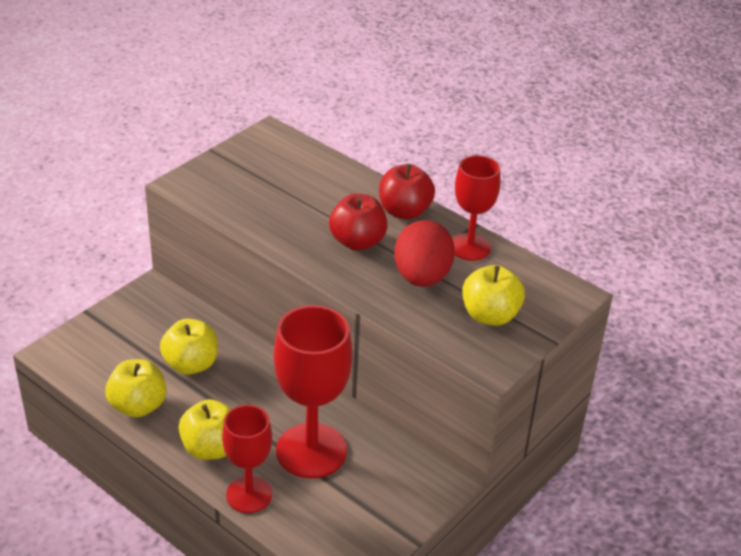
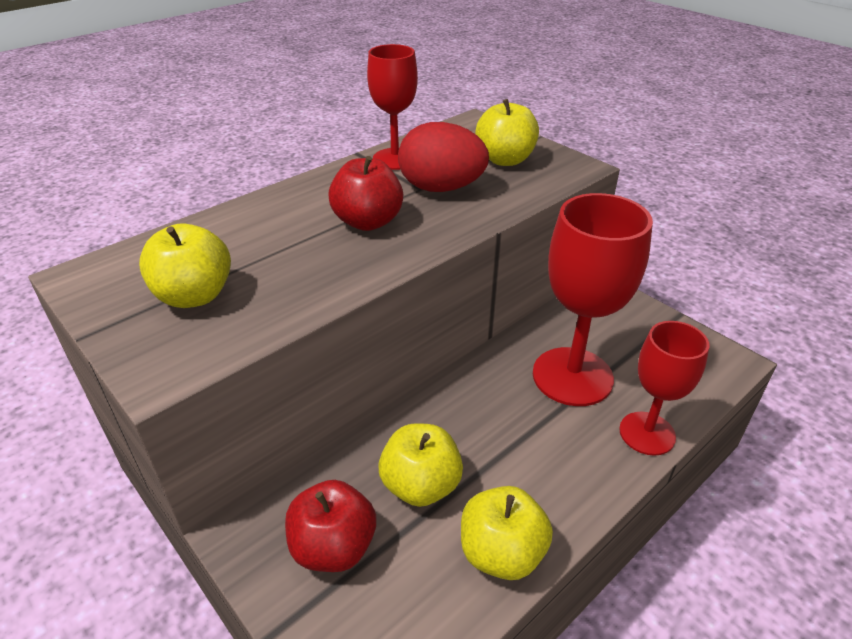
camera: 80 degrees left, 0 degrees up
(211, 448) = (577, 467): yellow apple -> yellow apple (194, 296)
(404, 211) = (319, 188): red apple -> red apple (334, 547)

